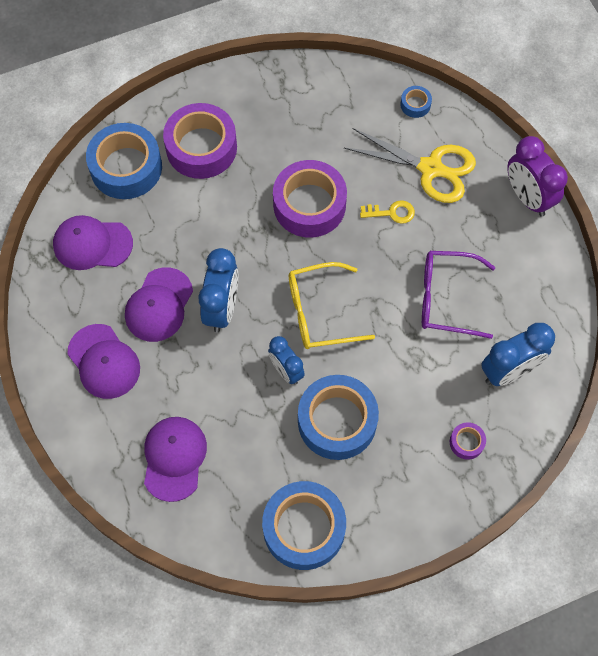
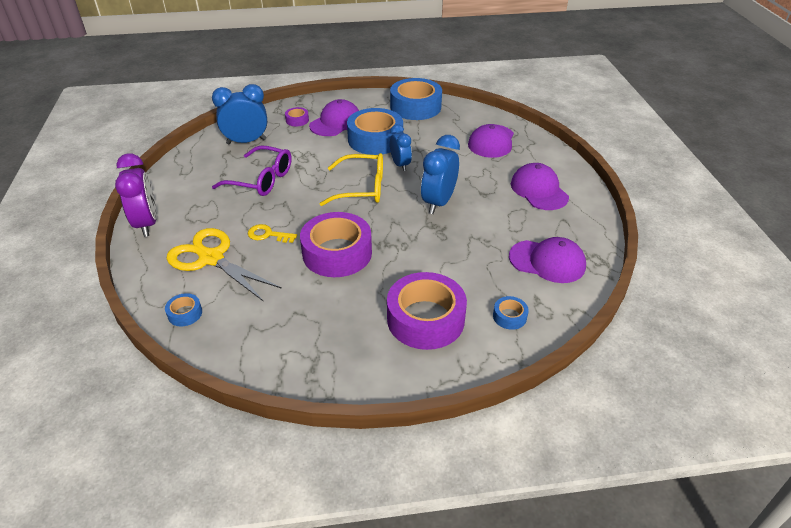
camera: 165 degrees left, 25 degrees down
(126, 167) = (509, 316): blue tape -> blue tape, size x0.43
(159, 305) = (490, 213): purple cap -> purple cap (336, 122)

